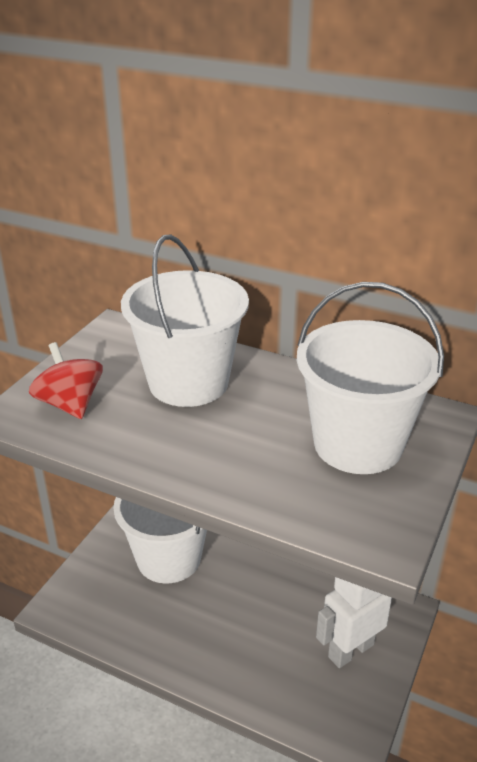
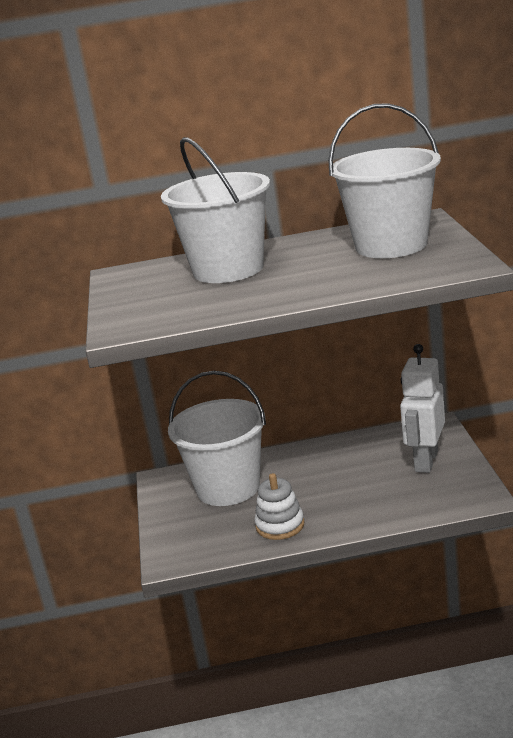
camera: 30 degrees left, 10 degrees down
(70, 404) = (156, 309): red spinning top -> none
(162, 635) = (280, 525): none -> white stacking toy

